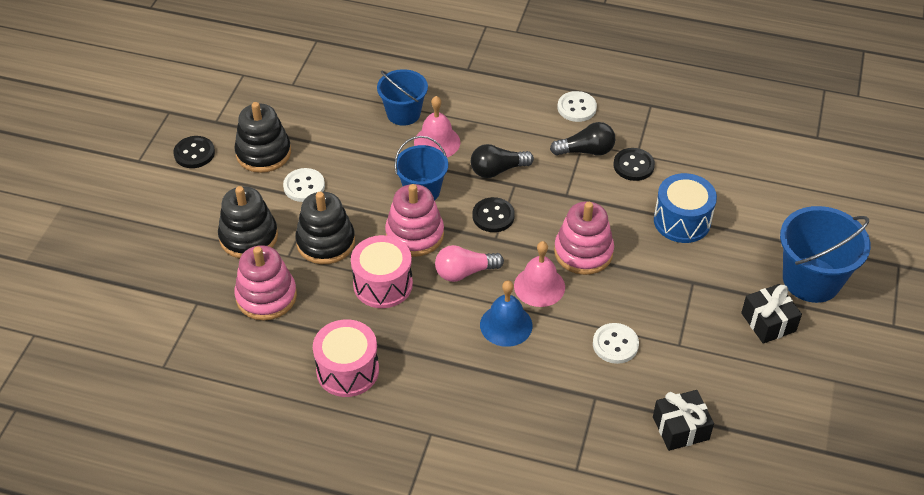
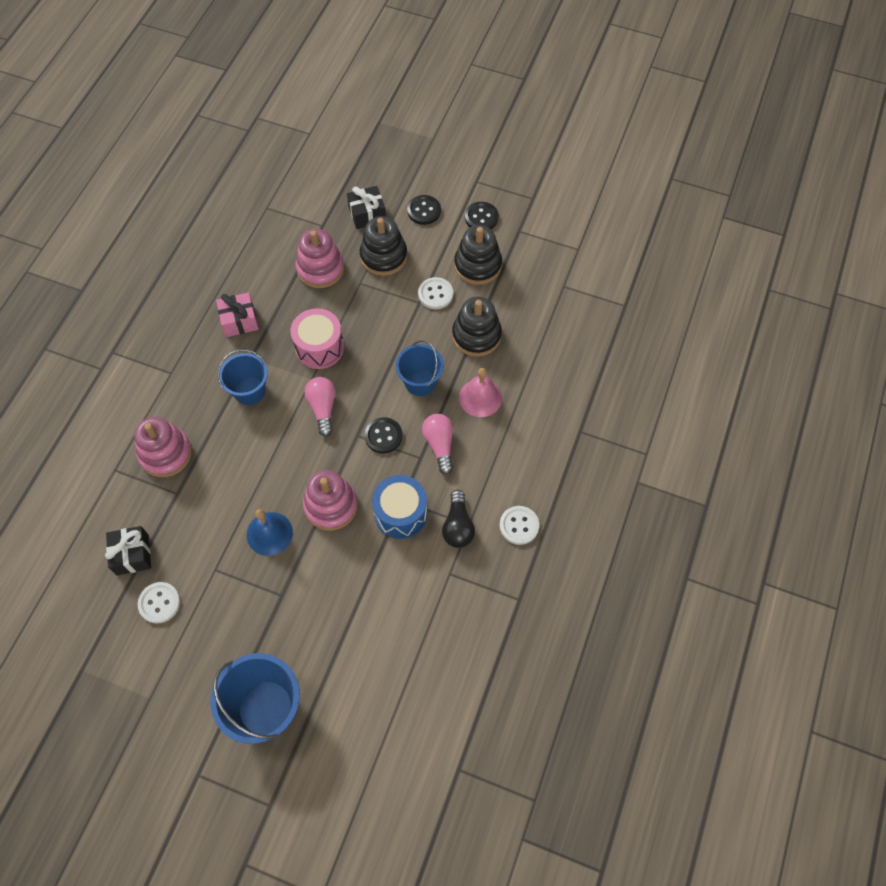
camera: 95 degrees right, 15 degrees up
(325, 242) = (370, 309): black stacking toy -> black stacking toy (476, 335)
(347, 370) = (239, 321): pink drum -> pink gift
(403, 113) = (520, 372): blue bucket -> blue bucket (249, 391)
(414, 235) = (370, 373): pink stacking toy -> pink stacking toy (165, 453)
(497, 170) = (440, 445): black light bulb -> pink light bulb
(506, 325) = (262, 434): blue bell -> blue bell (269, 533)
(539, 286) = (298, 464): pink bell -> none
(615, 344) = (225, 517): white button -> white button (159, 603)
(633, 165) = (434, 567): black button -> black button (424, 211)
(682, 221) = (356, 600): blue drum -> blue drum (401, 513)
(768, 322) = (224, 654): black gift -> black gift (367, 214)

